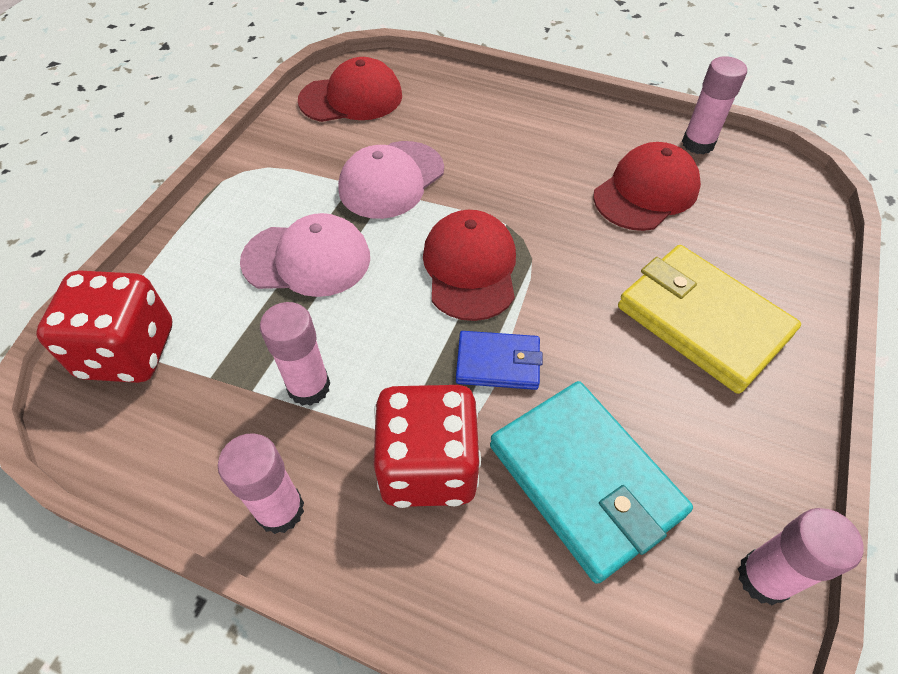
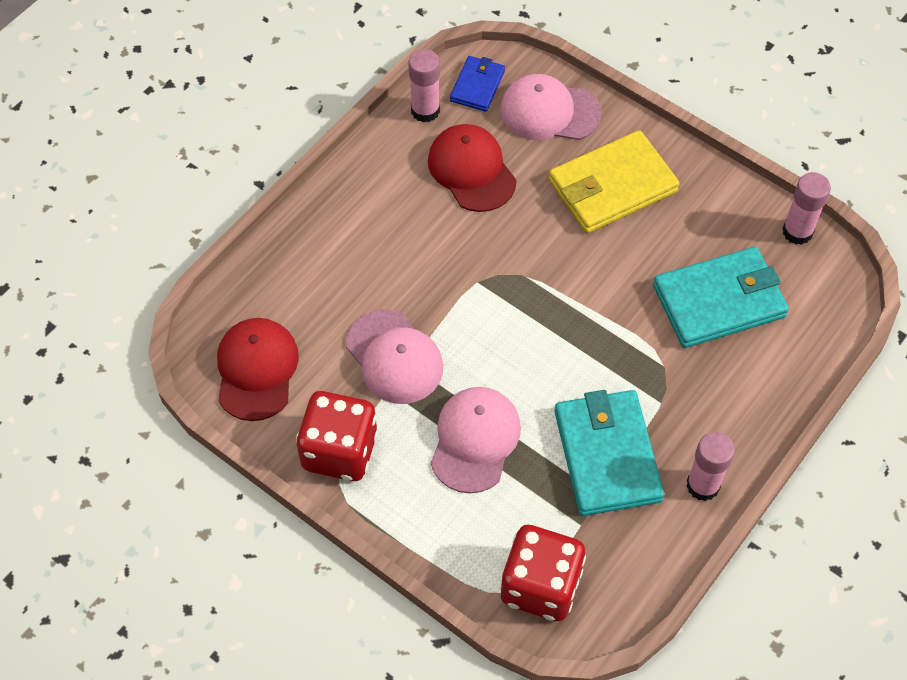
camera: 75 degrees left, 5 degrees up
(309, 387) = (607, 455): pink glue stick -> turquoise wallet
(428, 466) = (690, 389): red dice -> red dice (339, 451)
(470, 268) = (519, 320): red cap -> none
(498, 363) = (616, 325): blue wallet -> blue wallet (477, 86)
(770, 241) = (549, 111): none -> pink cap

